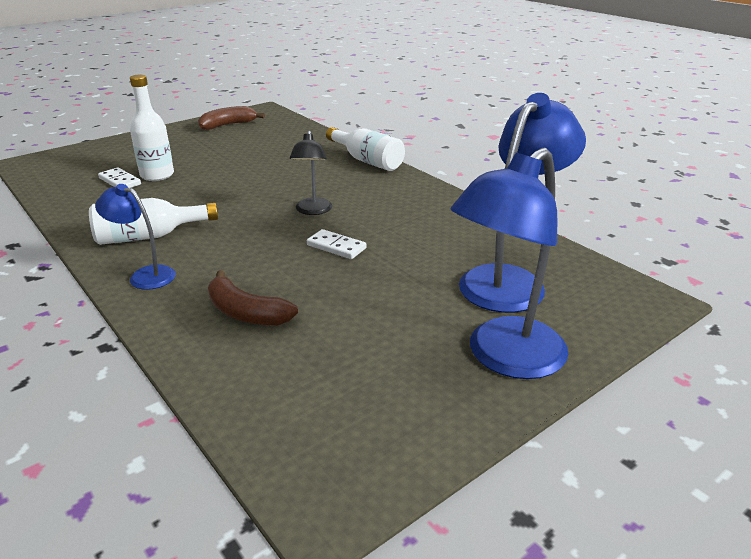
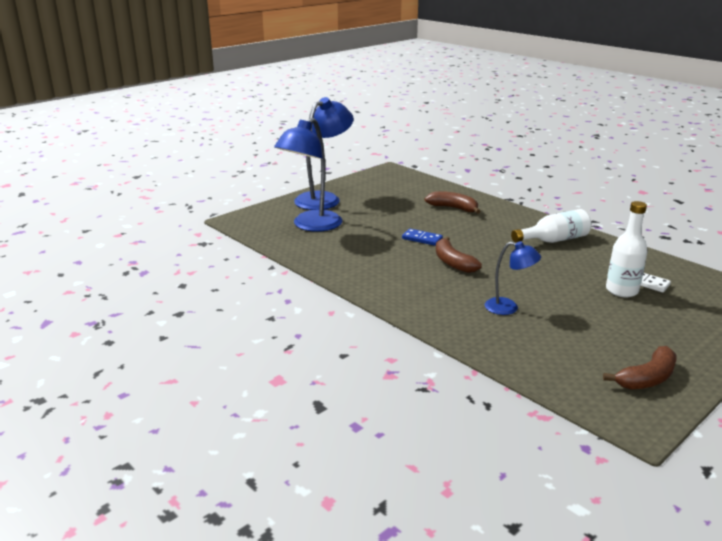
camera: 175 degrees right, 5 degrees down
(145, 275) = (526, 220): blue lamp -> blue lamp (508, 308)
(313, 211) = (453, 262): black lamp -> brown banana
(336, 246) = (422, 239): white domino -> blue domino
(367, 161) = (429, 319): white bottle -> none

